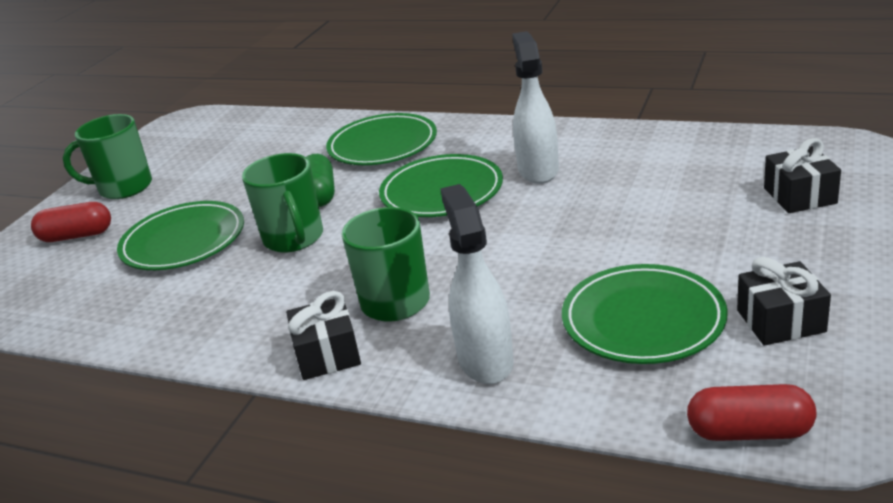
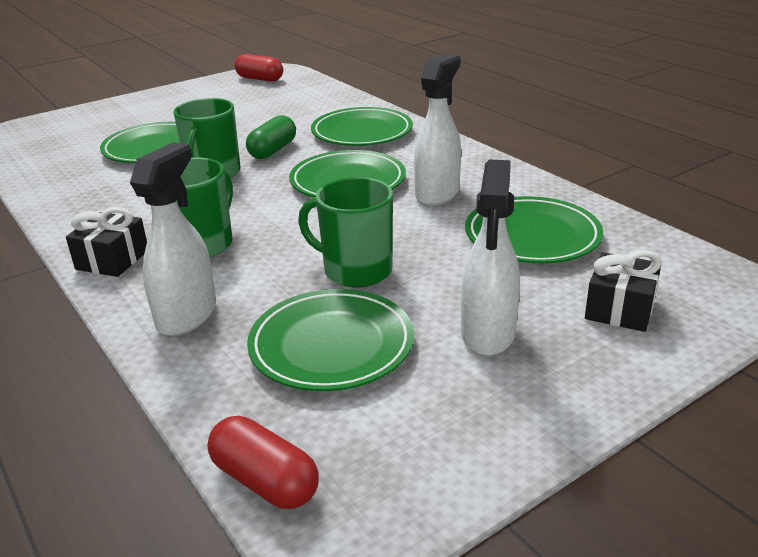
camera: 30 degrees right, 0 degrees up
(77, 236) = (112, 121): red capsule -> red capsule (260, 79)
(124, 188) = (178, 101): green mug -> green mug (355, 270)
(664, 171) = (532, 236): none -> green plate
(741, 255) = (488, 334): none -> white spray bottle
(780, 321) = (432, 406): black gift -> none

